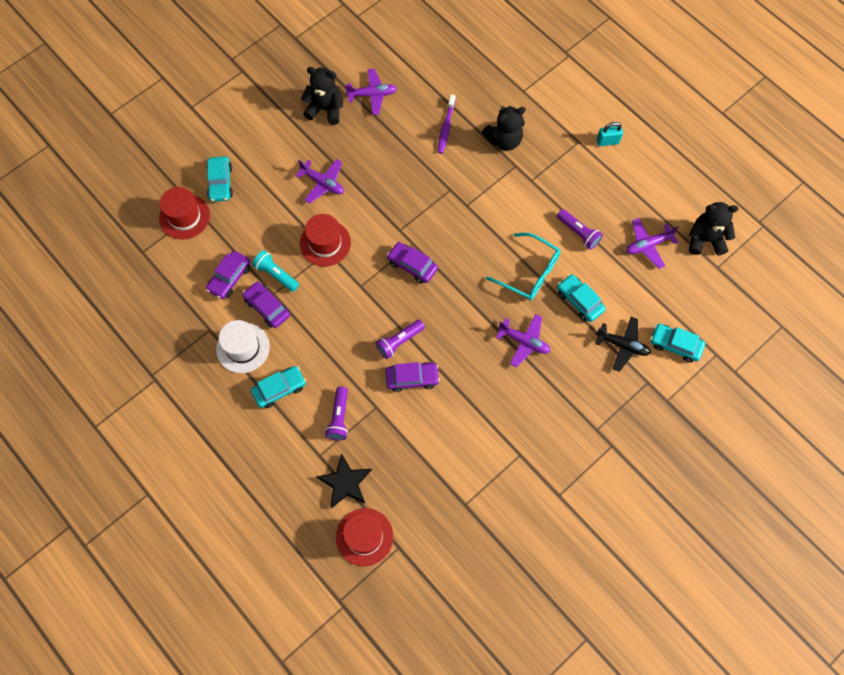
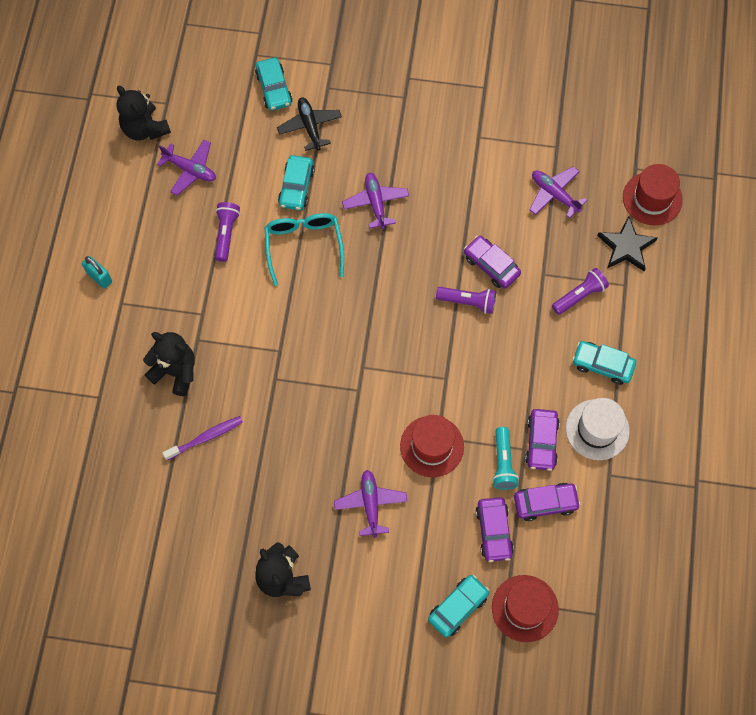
camera: 130 degrees left, 0 degrees up
(372, 95) = (225, 544): purple plane -> purple plane (554, 194)
(412, 265) = (385, 349): purple car -> purple car (494, 531)

